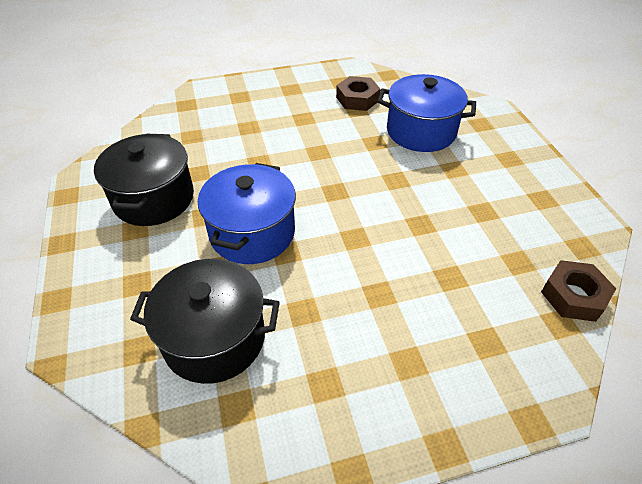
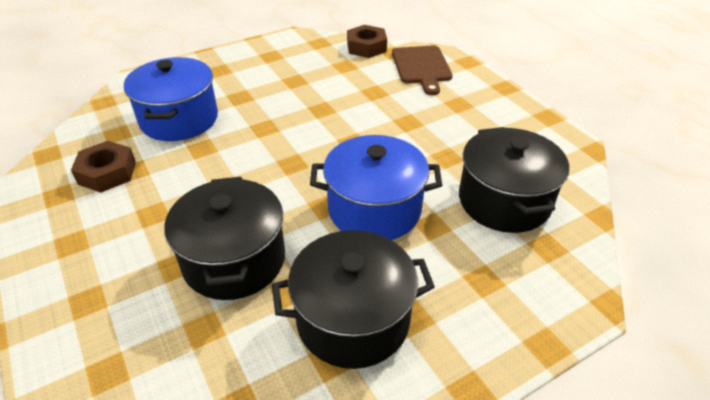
camera: 105 degrees left, 5 degrees down
(239, 151) = (234, 260): none -> black pot
(513, 348) = (422, 67): none -> brown cutting board

